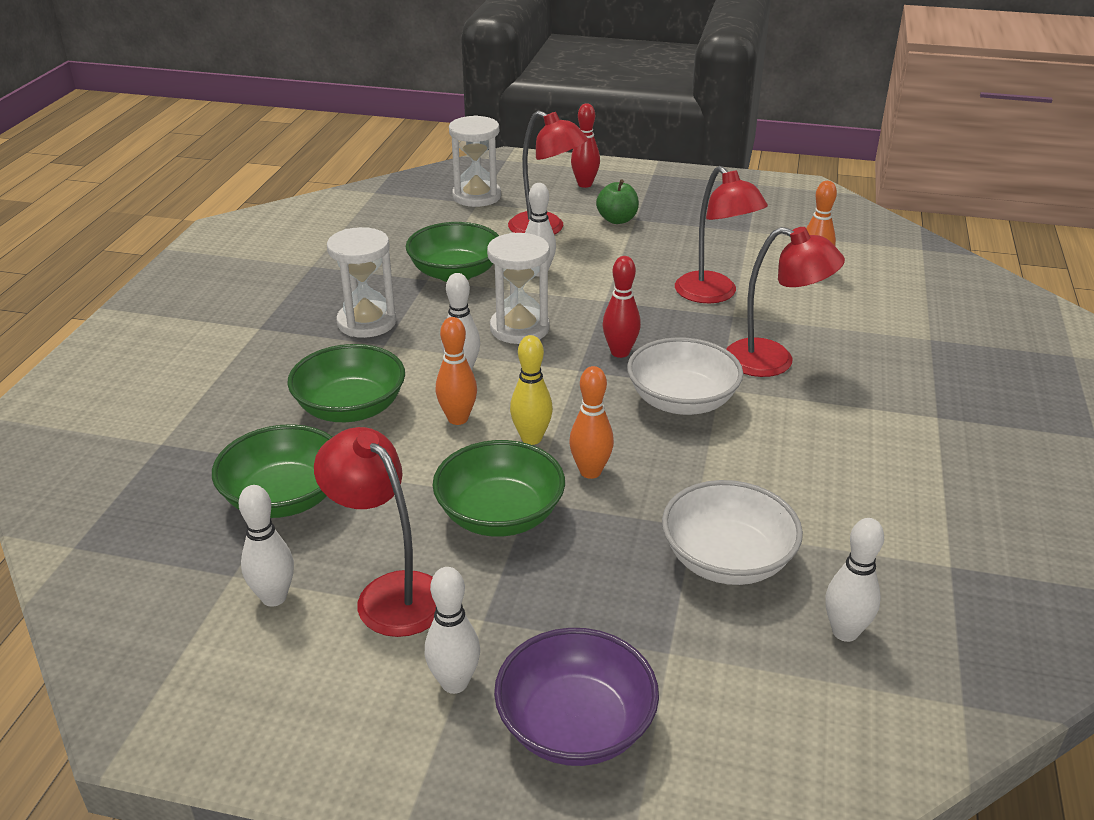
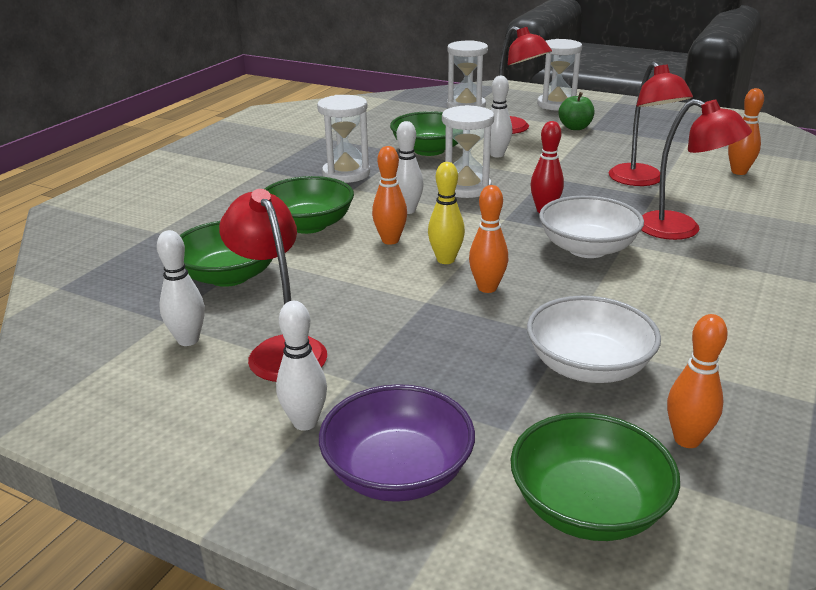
camera: 15 degrees right, 5 degrees down
(500, 515) = (397, 308): green bowl -> green bowl (588, 507)
(585, 184) = (556, 104): red bowling pin -> white hourglass
(845, 632) = (687, 439): white bowling pin -> orange bowling pin

